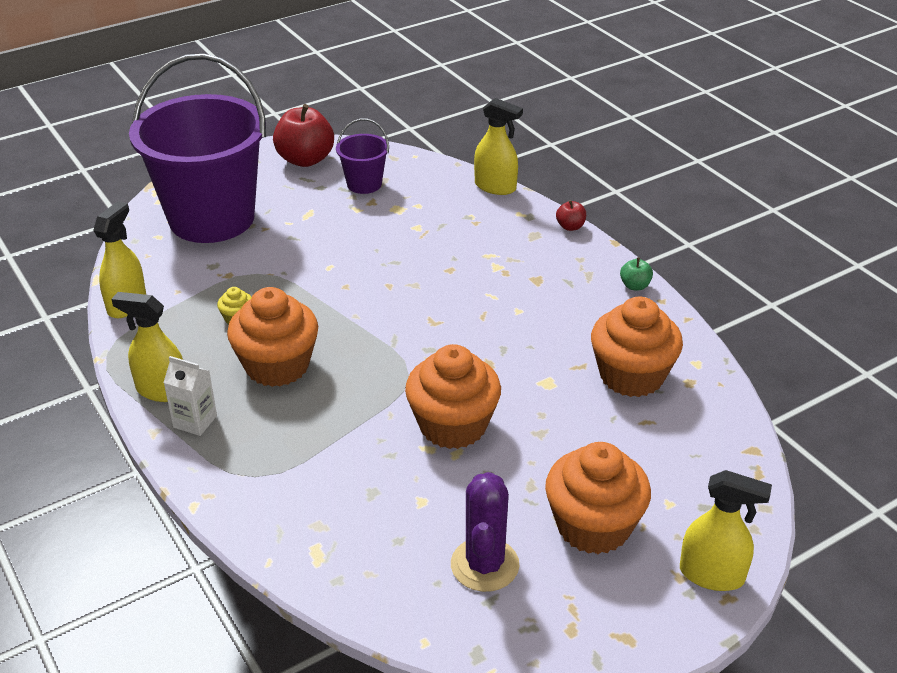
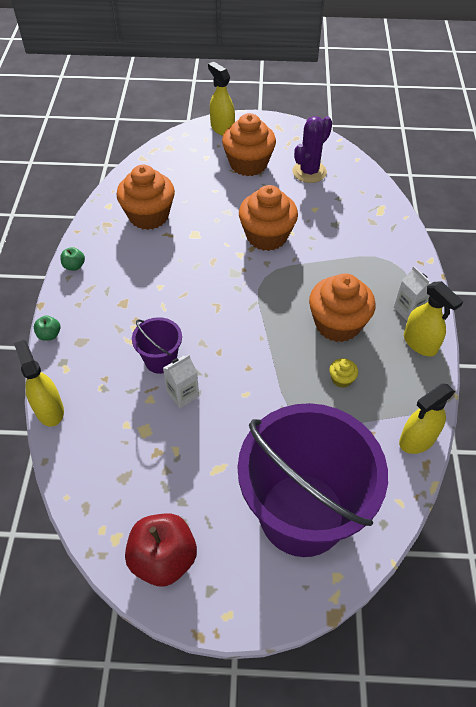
camera: 145 degrees left, 15 degrees up
(364, 184) = (143, 481): purple bucket -> purple bucket (160, 360)
(390, 242) = (183, 394): none -> white carton
(570, 227) = (49, 335): red apple -> green apple

